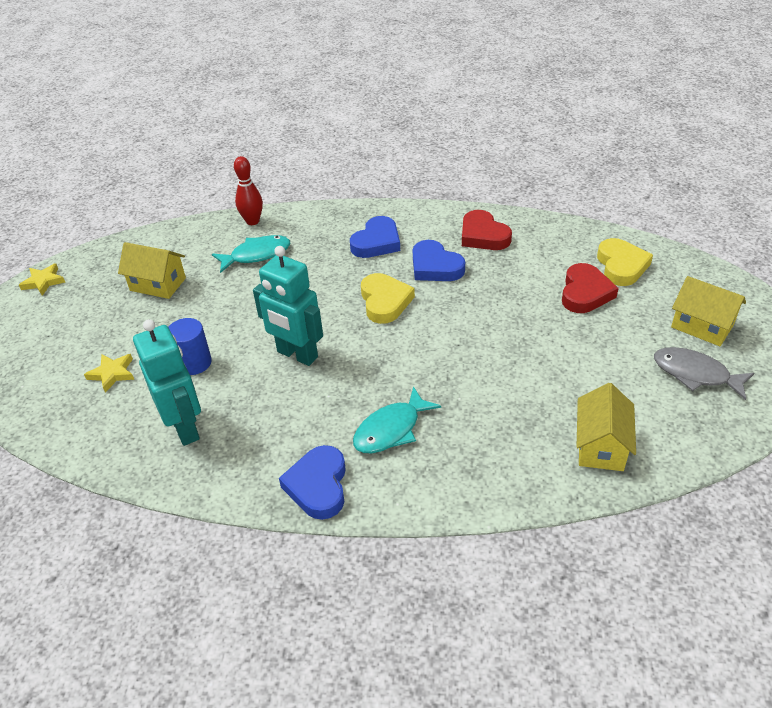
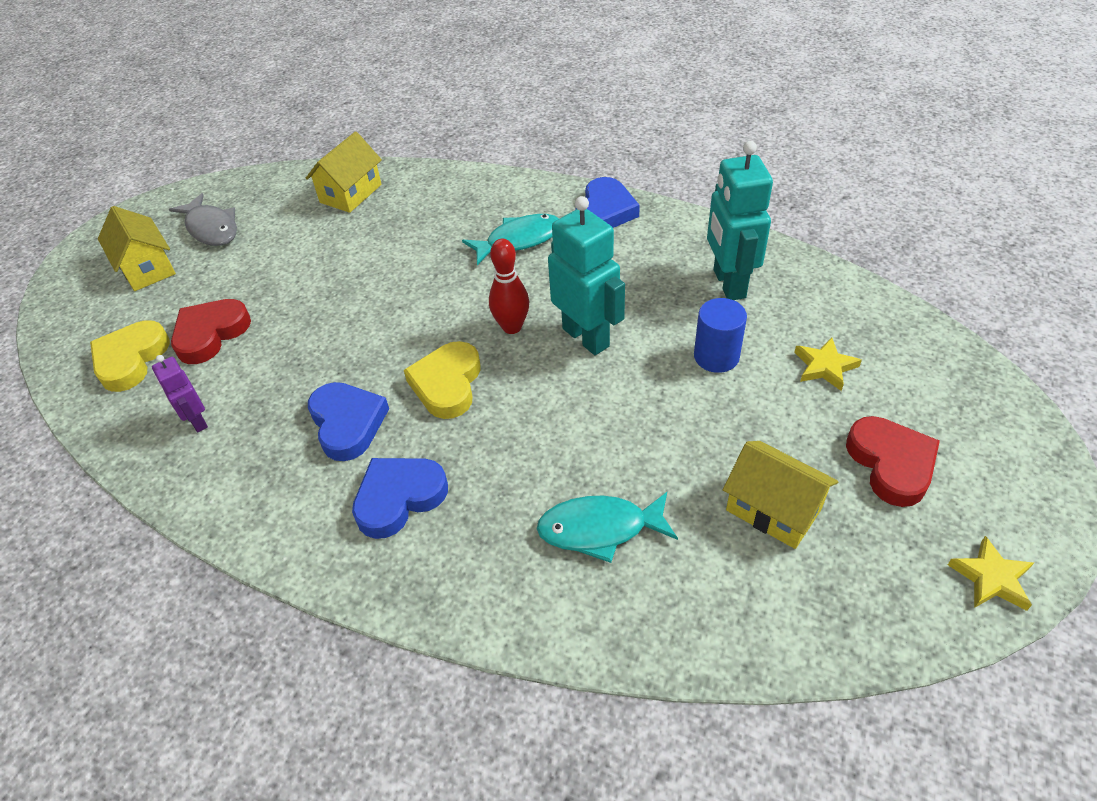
camera: 160 degrees left, 5 degrees up
(252, 221) = (588, 627): red bowling pin -> red bowling pin (512, 327)
(483, 235) = (240, 463): red heart -> red heart (891, 464)
(532, 247) = (197, 421): none -> purple robot

